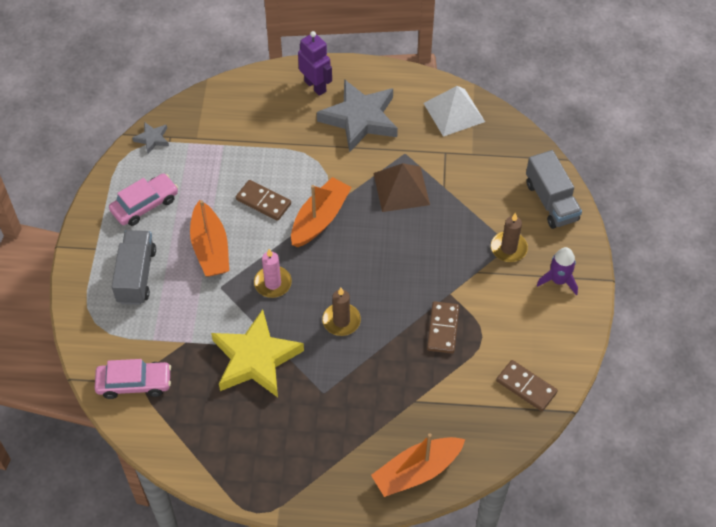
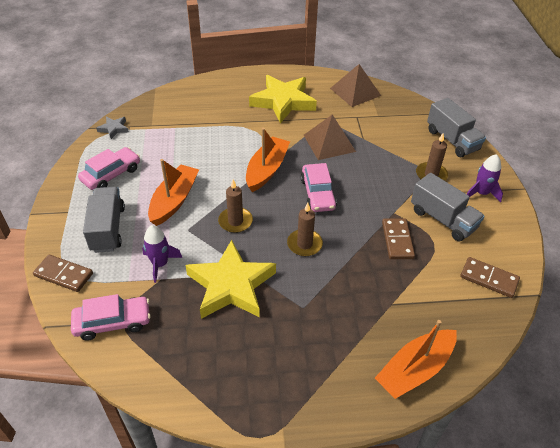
camera: 10 degrees left, 10 degrees down
(187, 325) = (160, 264): none -> purple rocket
(210, 248) = (174, 200): orange boat -> orange boat turned 135 degrees counterclockwise
(263, 202) = (215, 162): brown domino -> brown domino (63, 275)
(273, 283) = (235, 221): pink candle -> brown candle
(315, 86) = (243, 85): purple robot -> none
(360, 119) = (283, 102): grey star -> yellow star
(370, 258) = (317, 194): none -> pink car
(454, 112) = (355, 91): white pyramid -> brown pyramid
(502, 309) = (442, 219): none -> grey truck

